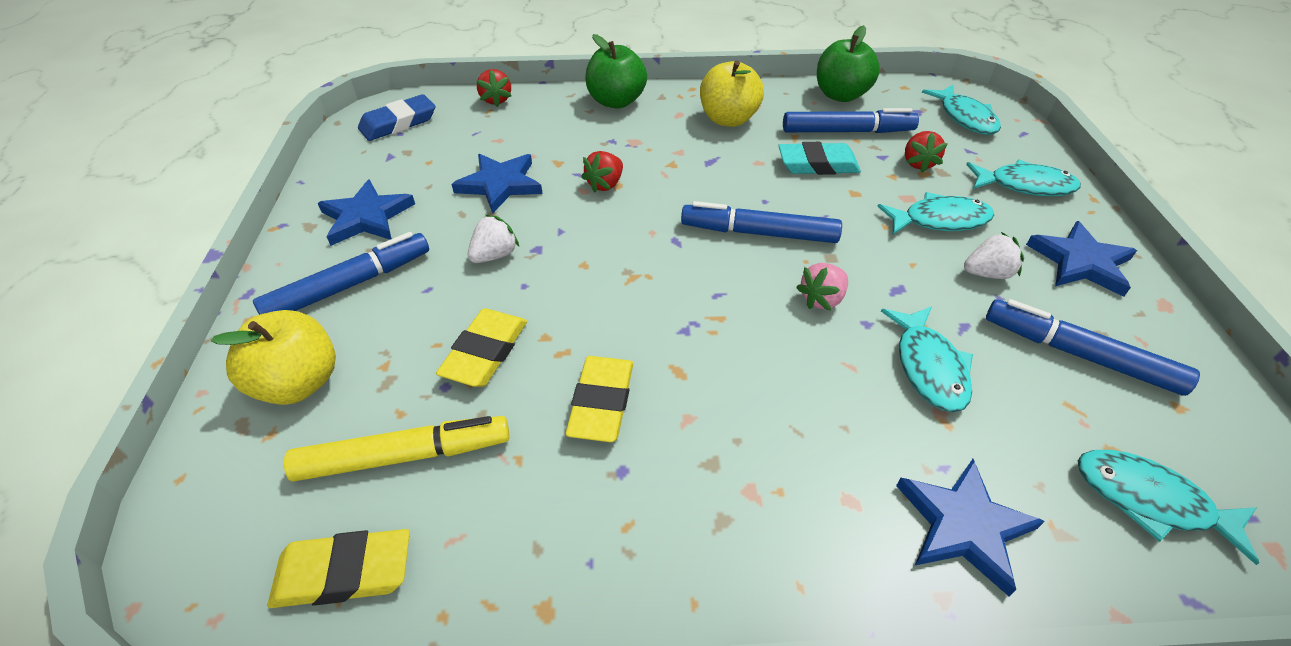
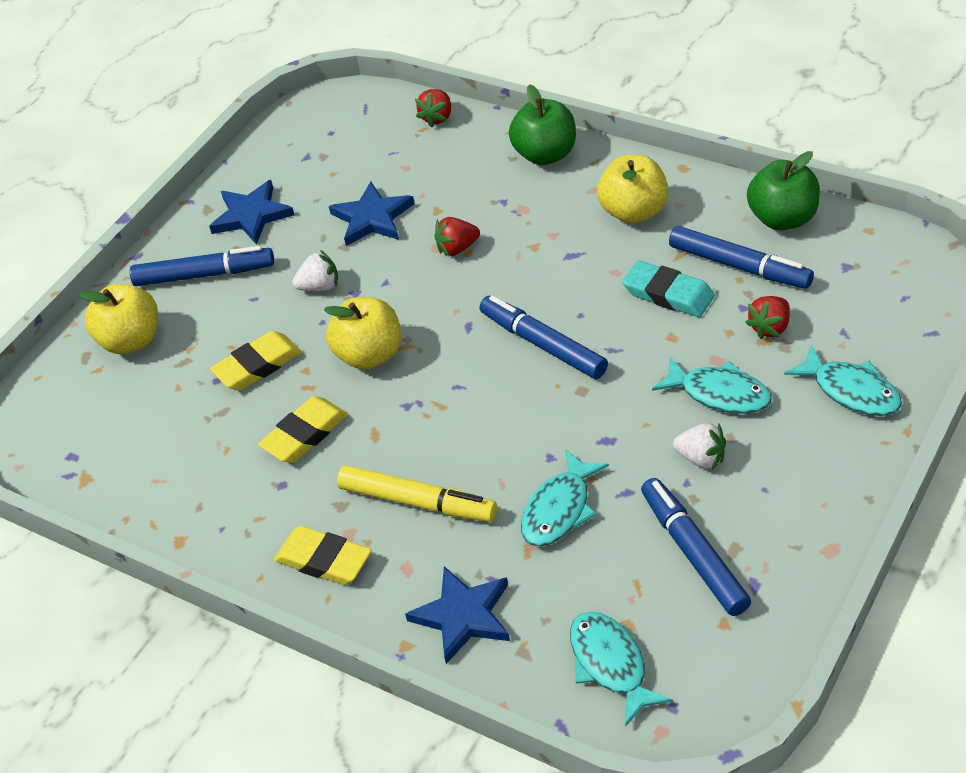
camera: 40 degrees right, 0 degrees up
(344, 572) = (91, 472): yellow eraser -> yellow eraser (324, 560)
(398, 123) = (336, 120): blue eraser -> none
(404, 456) = (163, 417): yellow marker -> yellow marker (418, 502)
(603, 298) = (370, 355): none -> yellow apple
(822, 299) = (535, 423): pink strawberry -> none
(965, 117) = (889, 292): turquoise fish -> none
(1080, 262) = (802, 483): blue star -> none

